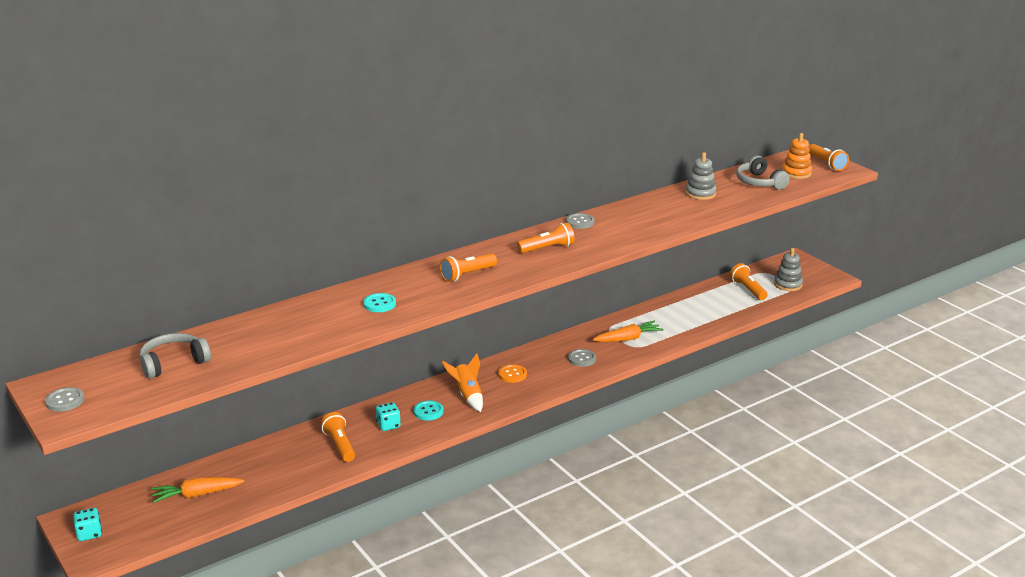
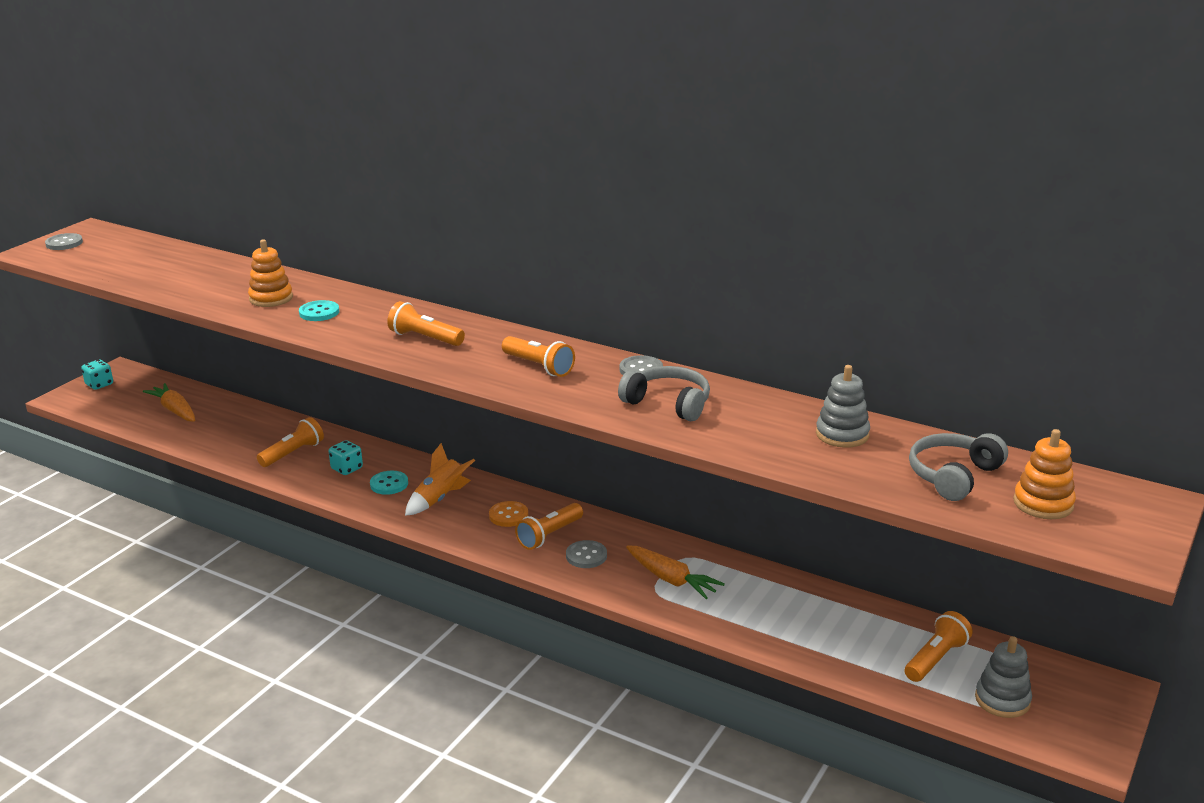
camera: 65 degrees right, 0 degrees up
(173, 363) = (147, 261): grey headphones -> grey headphones (668, 403)
(329, 318) = (271, 298): none -> orange stacking toy
(826, 164) = (1130, 528): orange flashlight -> orange flashlight (549, 535)

